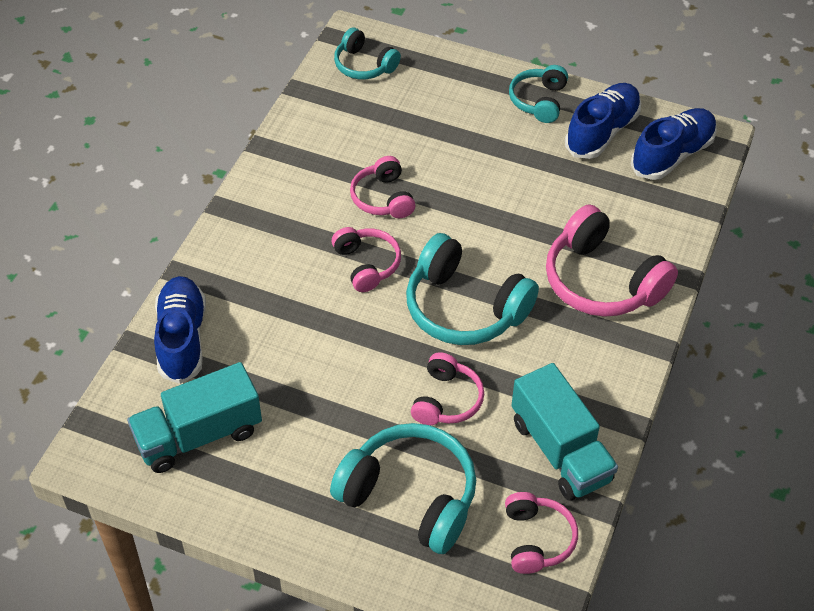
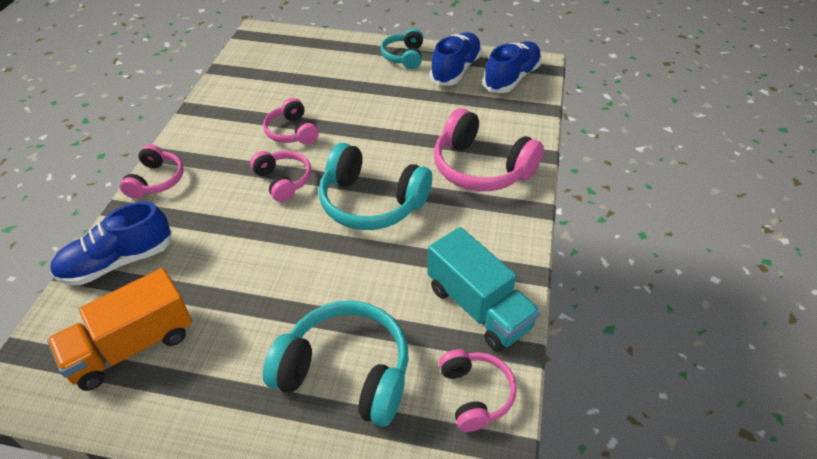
camera: 10 degrees left, 5 degrees down
(182, 339) = (118, 262): blue shoe -> blue shoe turned 105 degrees counterclockwise
(198, 435) = (132, 346): turquoise truck -> orange truck
(364, 65) = (268, 49): turquoise headphones -> none
(447, 400) = (367, 279): pink headphones -> pink headphones (156, 180)

